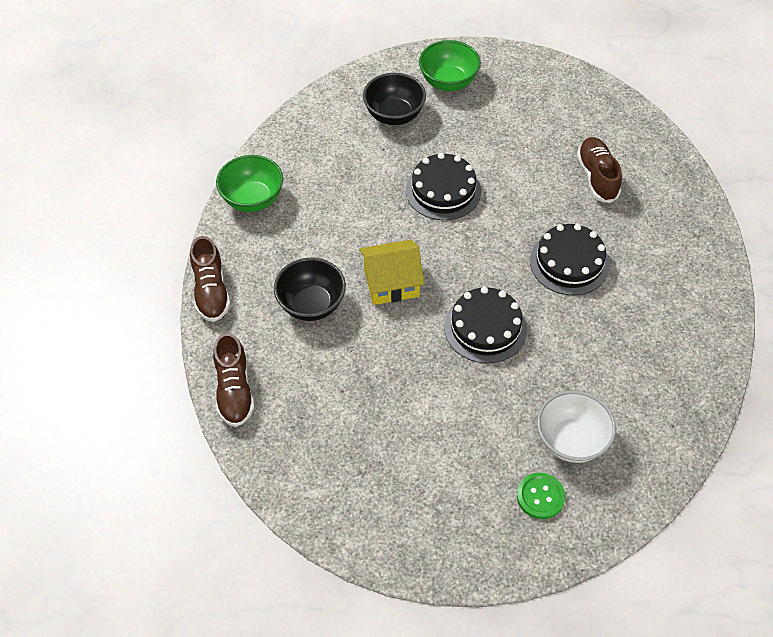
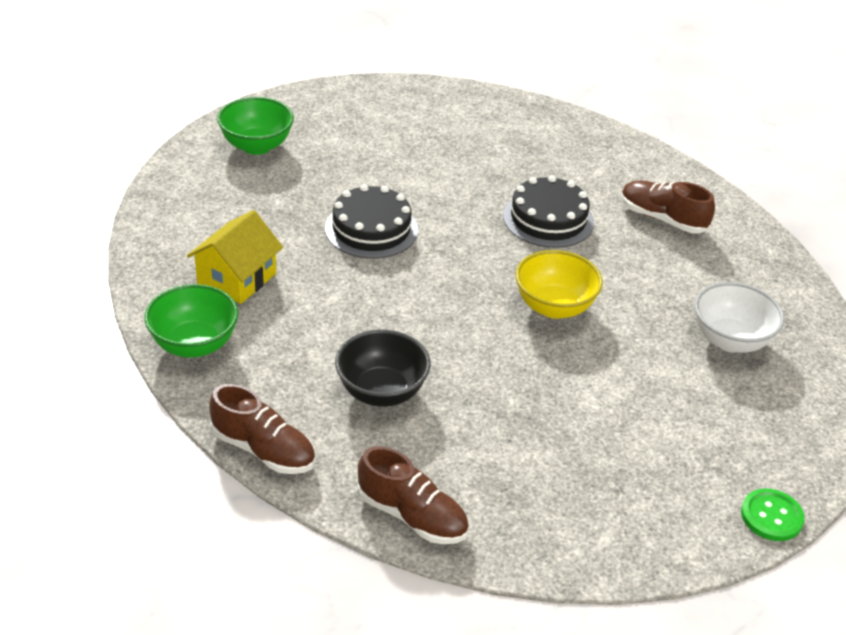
camera: 50 degrees left, 15 degrees down
(391, 283) = (429, 326): yellow house -> yellow house (237, 278)
(394, 115) = (241, 197): black bowl -> none
(485, 328) = (554, 307): black cake -> yellow bowl
(540, 496) = (768, 396): green button -> green button (771, 516)
(597, 177) = (482, 148): brown shoe -> brown shoe (662, 219)

